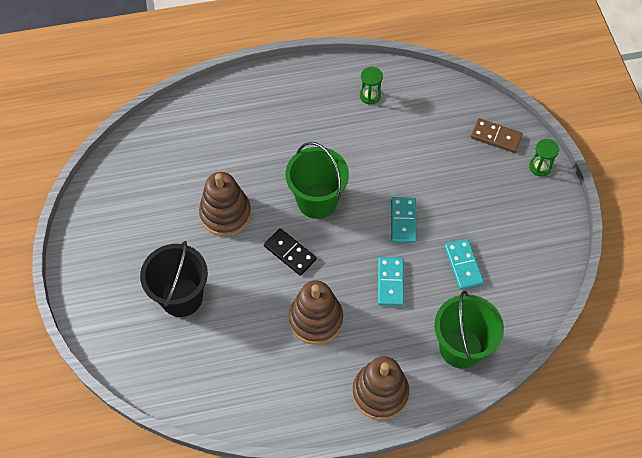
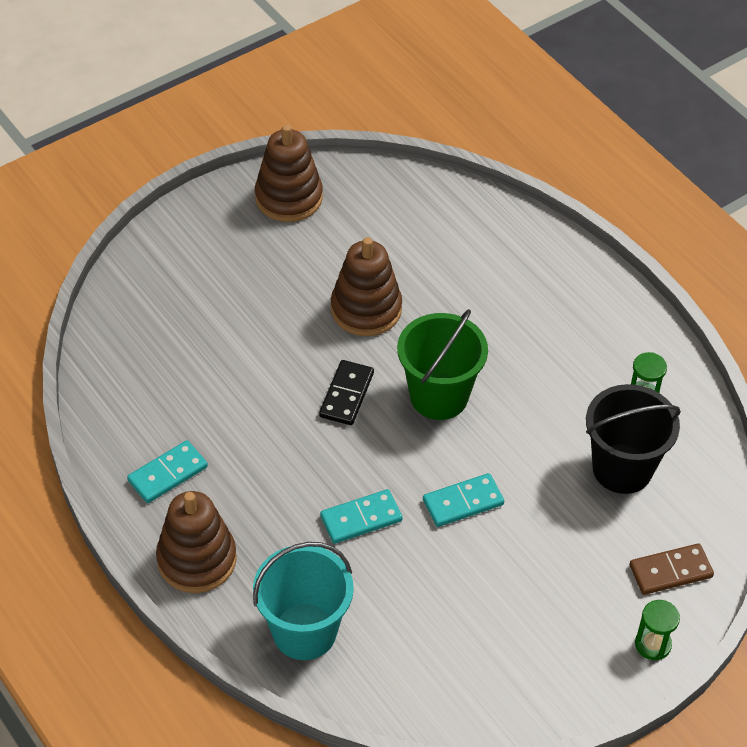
camera: 65 degrees right, 10 degrees down
(181, 297) = (229, 310): black bucket -> black bucket (622, 468)
(316, 319) = (266, 455): brown stacking toy -> brown stacking toy (289, 197)
(461, 347) = (304, 631): green bucket -> turquoise bucket
(463, 265) = (433, 596): turquoise domino -> turquoise domino (168, 474)
(496, 137) = (670, 571): brown domino -> brown domino turned 75 degrees clockwise

